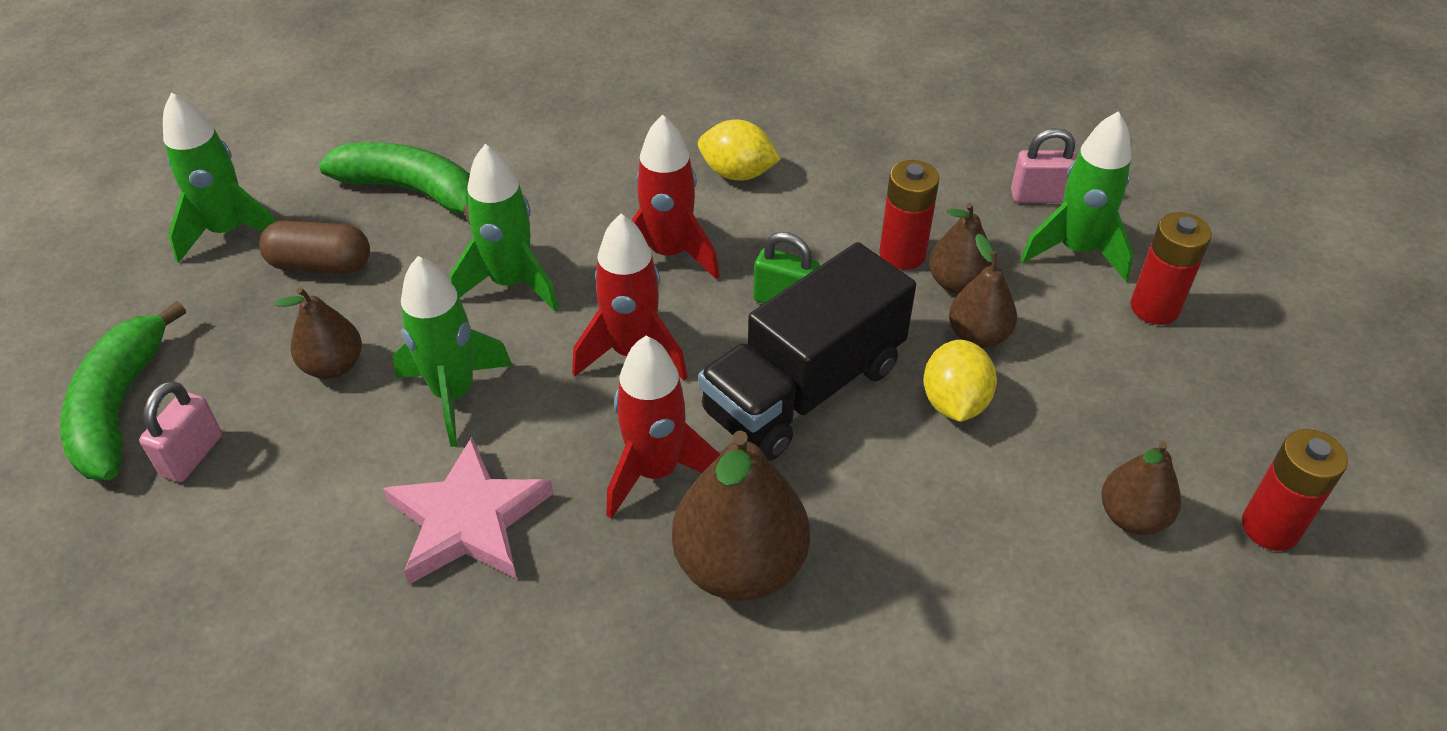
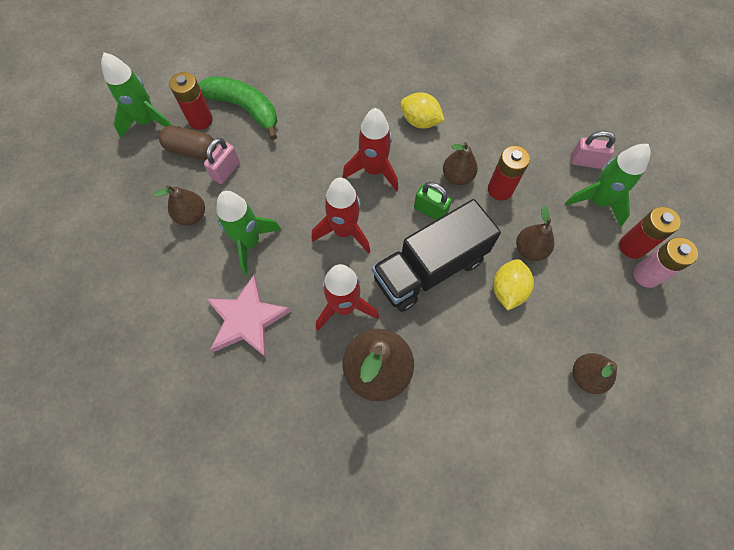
camera: 10 degrees right, 20 degrees up
(120, 407) = (85, 224): green banana -> none
(192, 455) = (118, 259): pink padlock -> pink padlock (226, 171)
(511, 283) = (288, 177): green rocket -> none
(957, 283) = (526, 213): brown pear -> brown pear (457, 176)
(1192, 346) = (646, 275): none -> pink battery
(1270, 527) = (658, 395): red battery -> red battery (200, 120)

